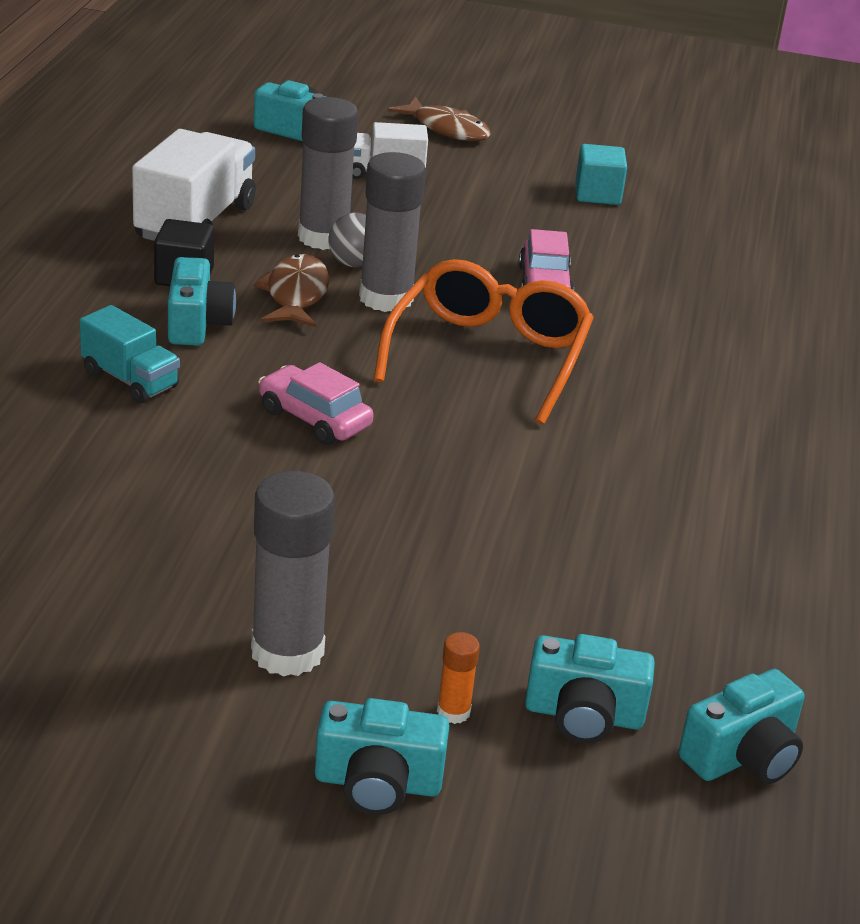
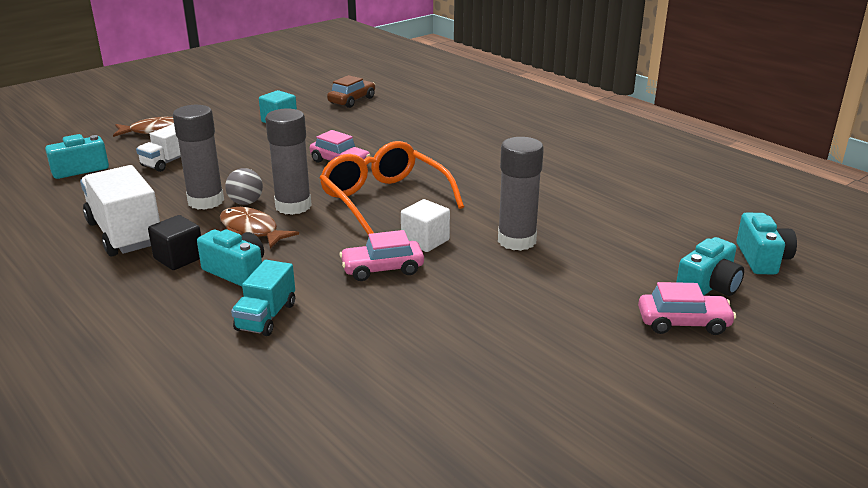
camera: 50 degrees left, 5 degrees down
(130, 380) = (266, 317): turquoise truck -> turquoise truck turned 120 degrees clockwise
(287, 651) = (595, 357): grey glue stick -> grey glue stick (516, 241)
(377, 783) = (730, 368): turquoise camera -> none
(419, 426) = (425, 241): none -> white cube
(453, 712) = (683, 323): orange glue stick -> pink car
(747, 219) = (352, 100): none -> brown car

